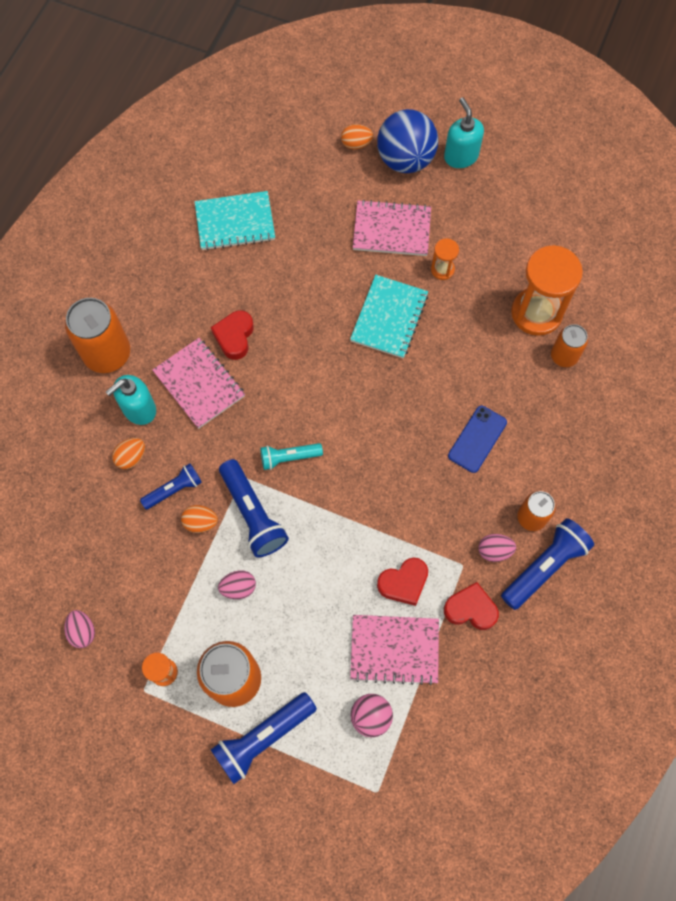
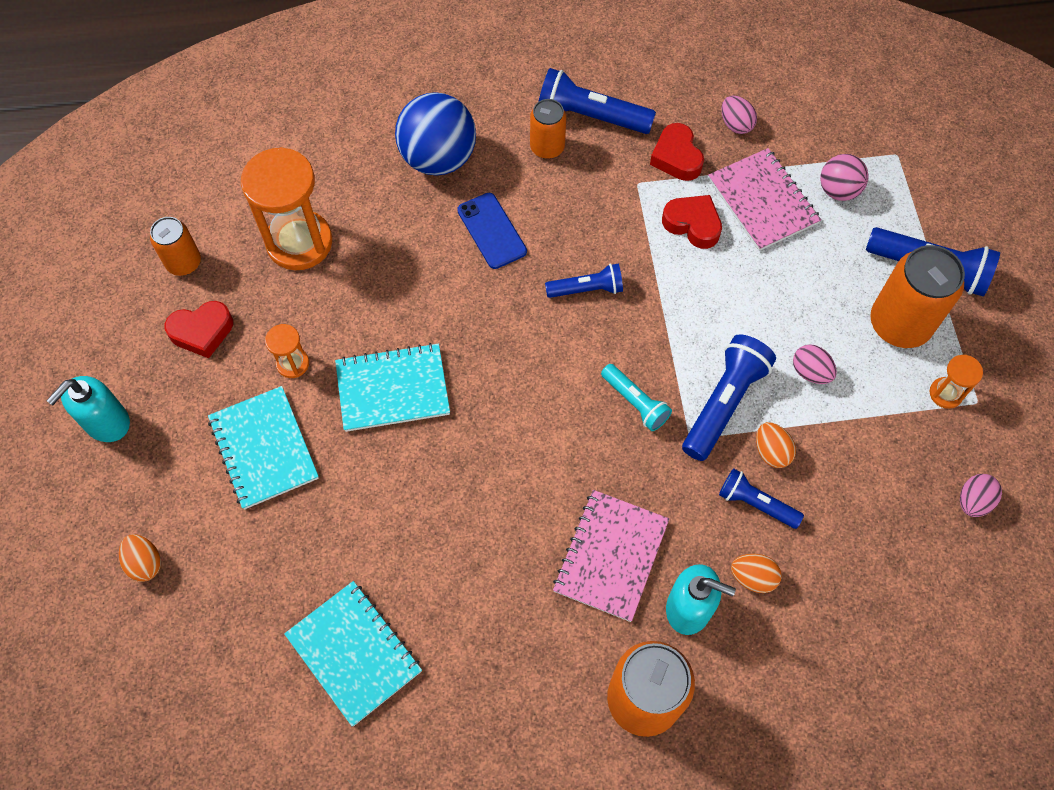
camera: 120 degrees left, 5 degrees down
(234, 337) = (522, 552): red heart -> red heart (202, 332)
(391, 230) = (264, 448): pink notebook -> turquoise notebook
(392, 476) = (587, 289): none -> blue flashlight
(405, 160) = (143, 486): blue ball -> blue ball (438, 158)
(477, 439) = (492, 231): blue phone -> blue phone turned 60 degrees clockwise
(494, 551) = (604, 163): pink egg -> pink egg (735, 124)
(564, 356) = (341, 194): orange can -> orange can (184, 262)

